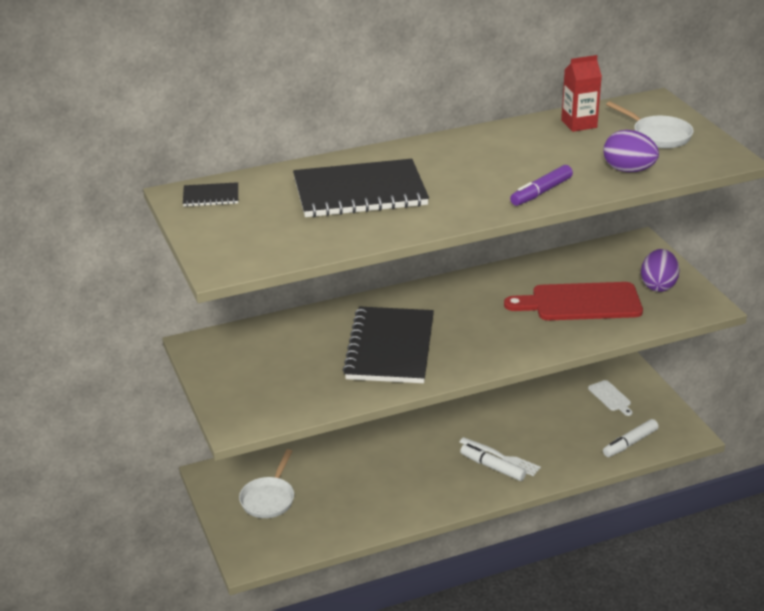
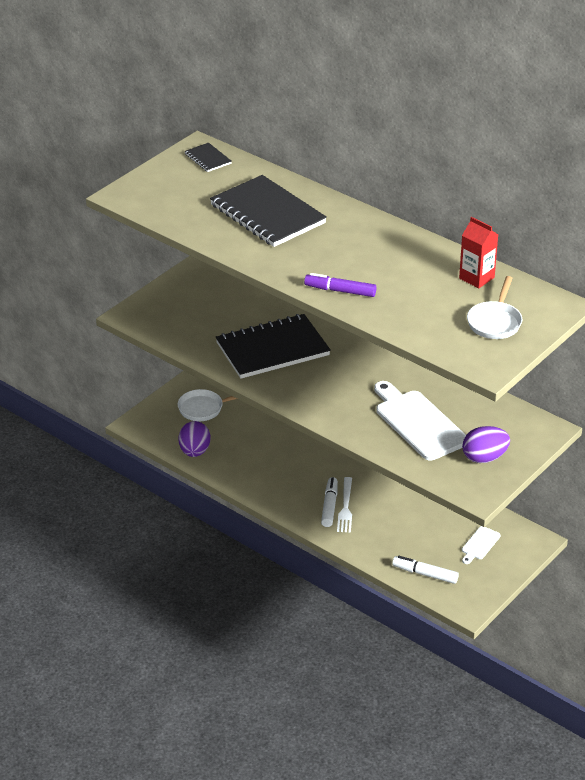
camera: 60 degrees right, 5 degrees up
(580, 303) = (418, 423): red cutting board -> white cutting board
(628, 170) = (416, 322): purple egg -> purple egg (194, 451)

